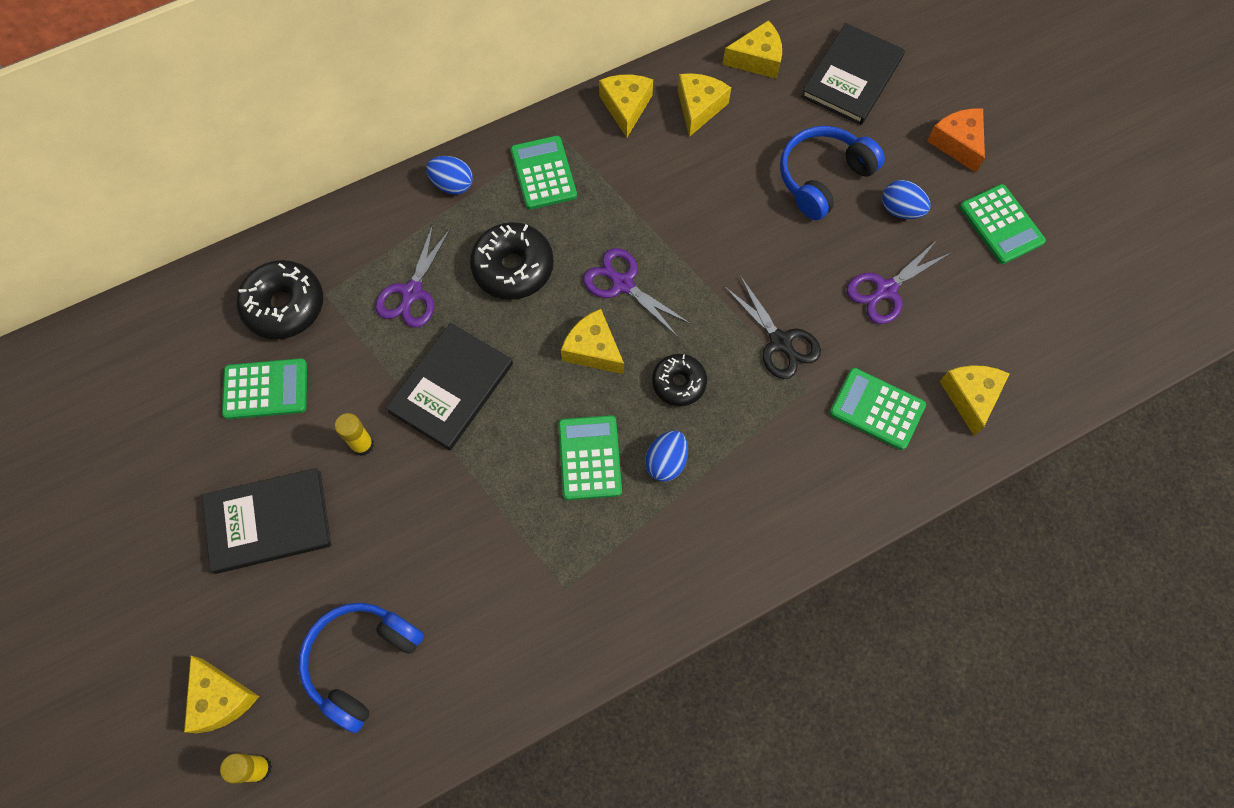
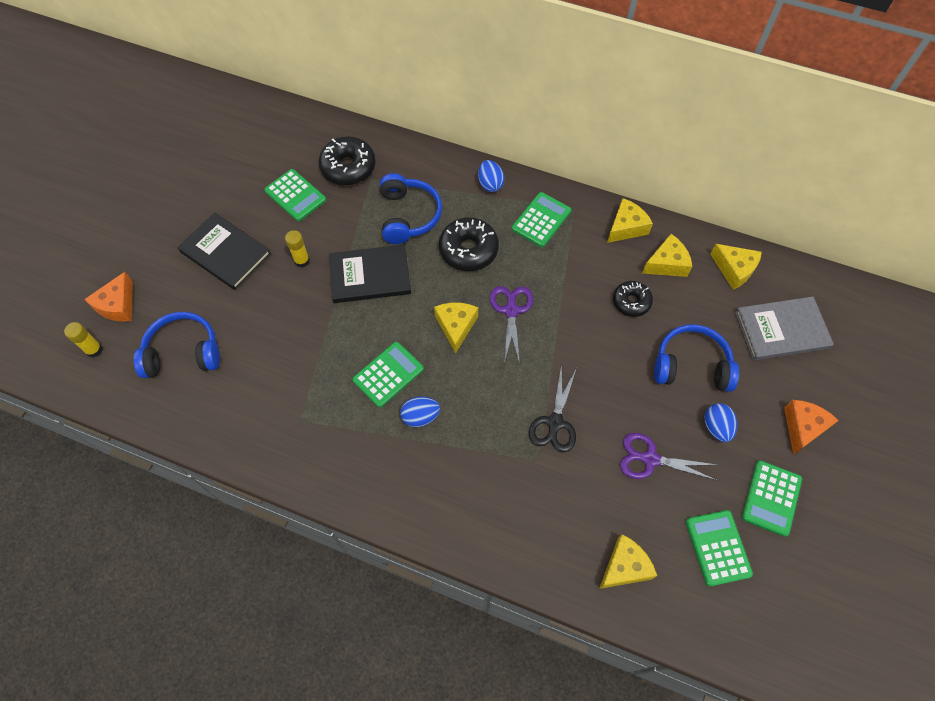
camera: 50 degrees right, 5 degrees down
(221, 698) = (118, 305): yellow cheese -> orange cheese
(412, 293) = (408, 216): purple scissors -> blue headphones
(679, 383) = (476, 386): black donut -> black donut (631, 302)
(852, 77) = (781, 330): black book -> grey book
(877, 409) = (562, 513): green calculator -> green calculator (717, 548)

